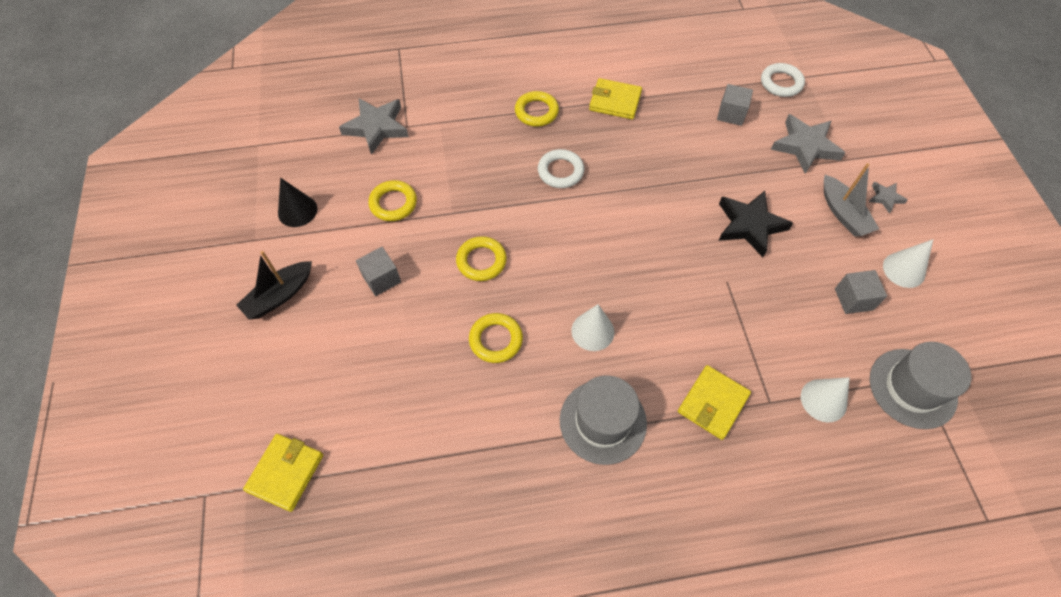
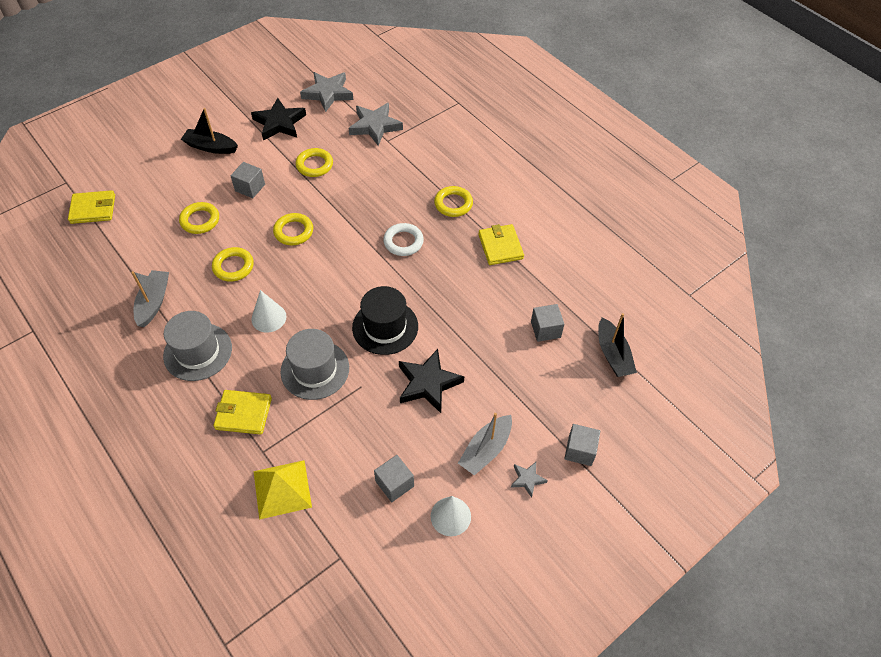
camera: 60 degrees right, 5 degrees down
(297, 211) = (279, 123): black cone -> black star
(397, 350) = (200, 220): none -> yellow ring
(499, 446) = (154, 302): none -> grey boat
(663, 231) = (385, 327): none -> black hat
(781, 83) = (613, 354): white ring -> black boat
(805, 146) = (547, 397): grey star -> grey star (328, 93)
(823, 400) = (282, 489): white cone -> yellow pyramid
(870, 150) = (580, 450): none -> grey cube
(912, 388) = (326, 554): grey hat -> grey hat (315, 370)

